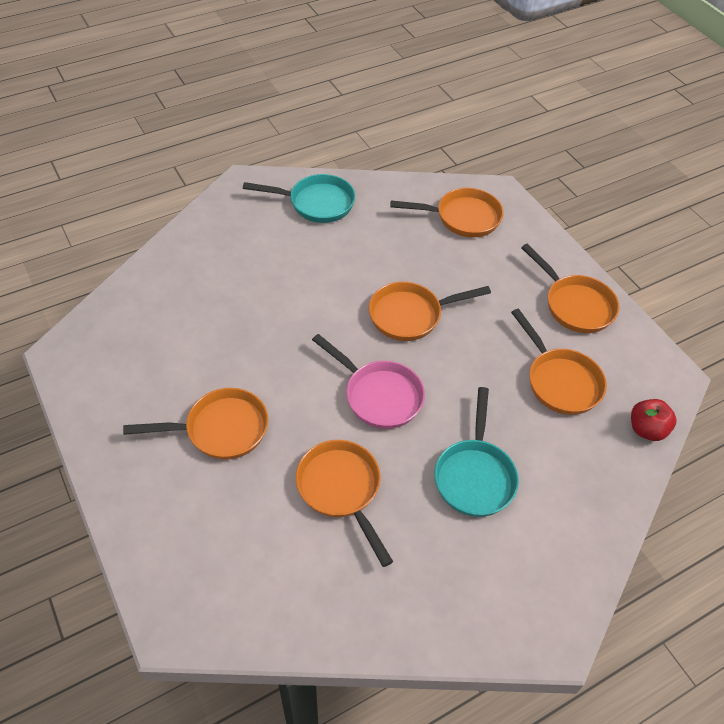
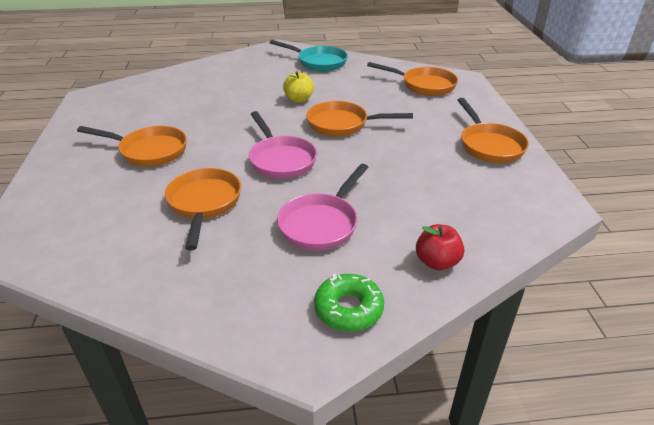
camera: 25 degrees right, 15 degrees down
(336, 284) = (299, 100): none -> yellow apple
(475, 475) = (321, 223): turquoise pan -> pink pan
(556, 571) = (348, 309): none -> green donut
(560, 381) = (444, 185): orange pan -> none
(646, 429) = (510, 235): red apple -> red apple (437, 262)

